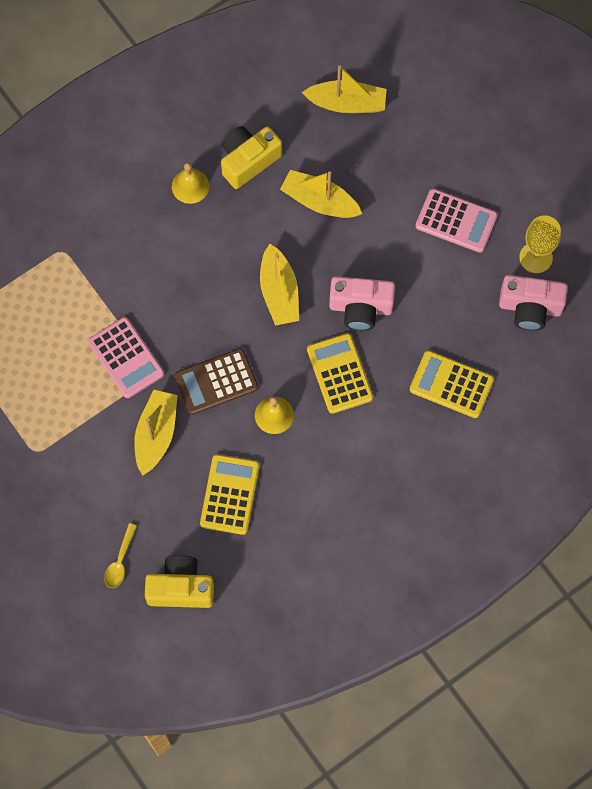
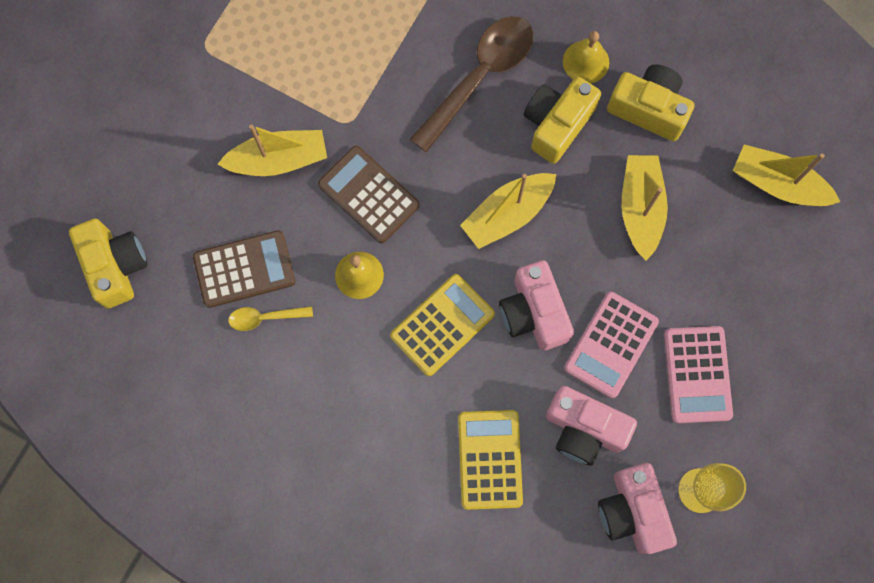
camera: 65 degrees right, 5 degrees up
(120, 561) = (119, 189): yellow spoon -> yellow spoon (265, 318)
(126, 358) = (351, 88): pink calculator -> pink calculator (611, 345)
(164, 264) = (480, 77): none -> brown spoon
(228, 228) = (557, 124): none -> yellow camera
(230, 494) = (244, 269): yellow calculator -> brown calculator
(346, 103) = (778, 184): yellow boat -> yellow boat turned 135 degrees clockwise
(459, 312) = (584, 429): none -> pink camera

